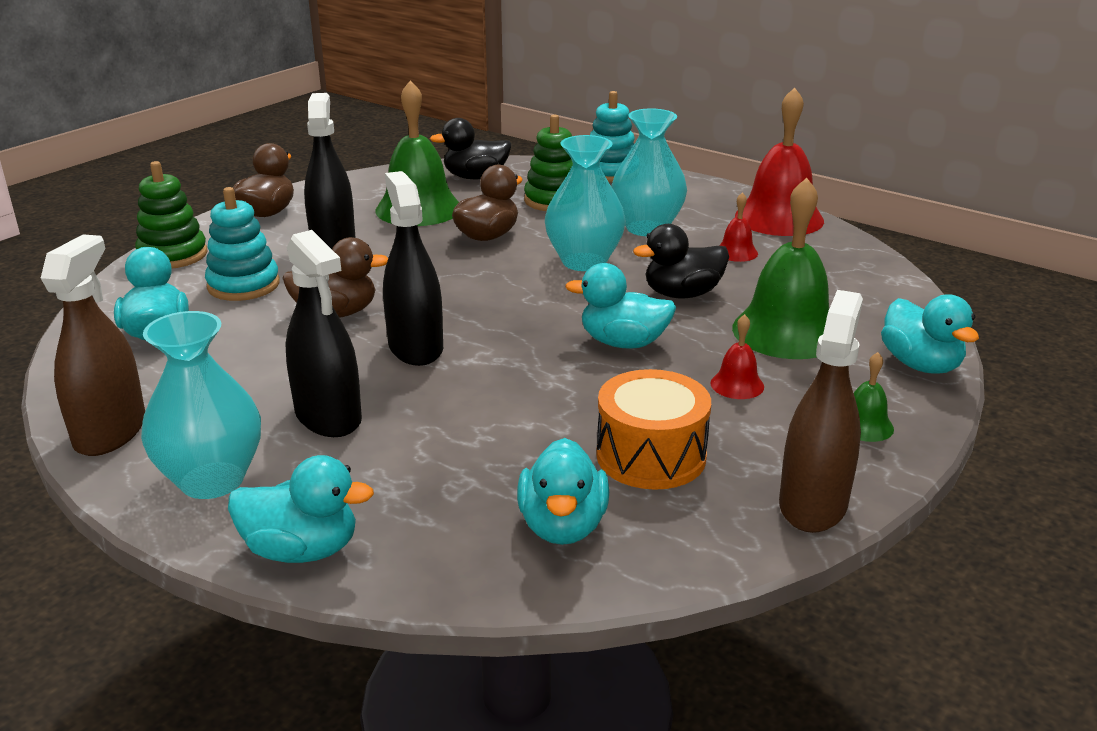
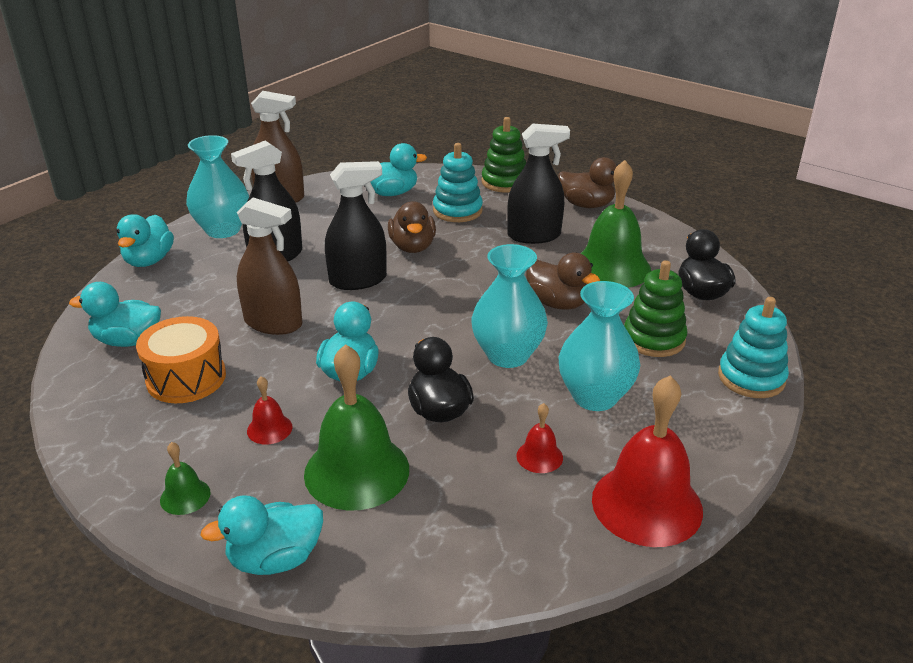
camera: 90 degrees right, 5 degrees up
(812, 504) = (97, 449): brown spray bottle -> brown spray bottle (273, 323)

